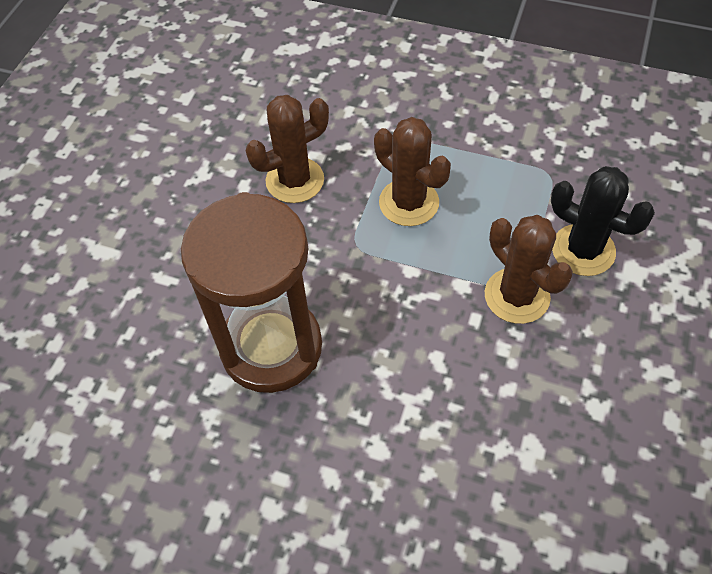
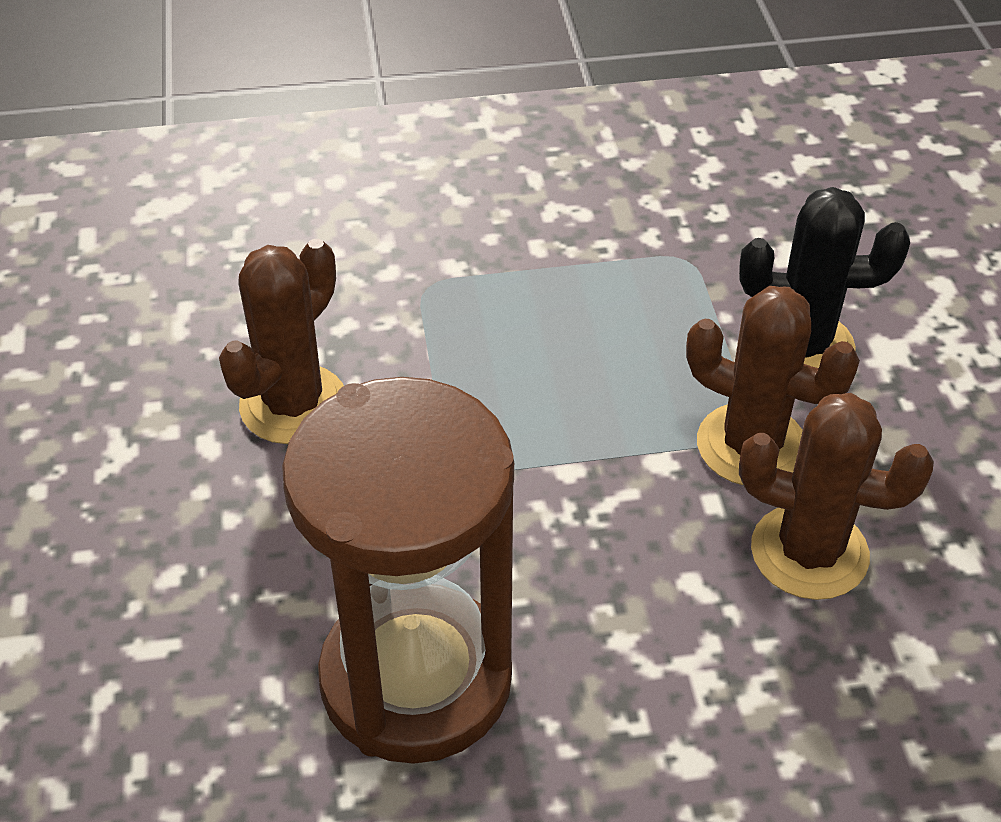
camera: 30 degrees left, 10 degrees down
(409, 202) = (503, 372): brown cactus -> brown cactus (809, 552)

